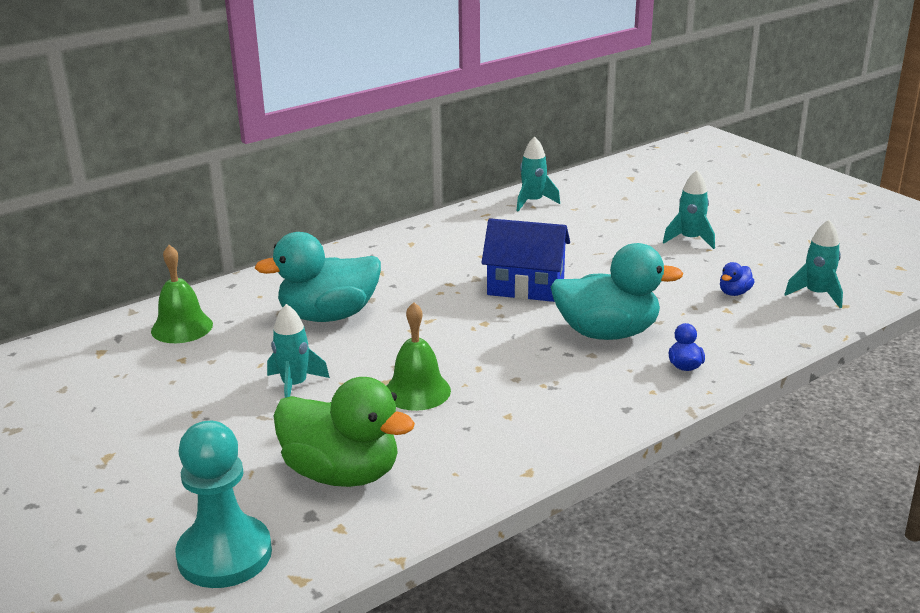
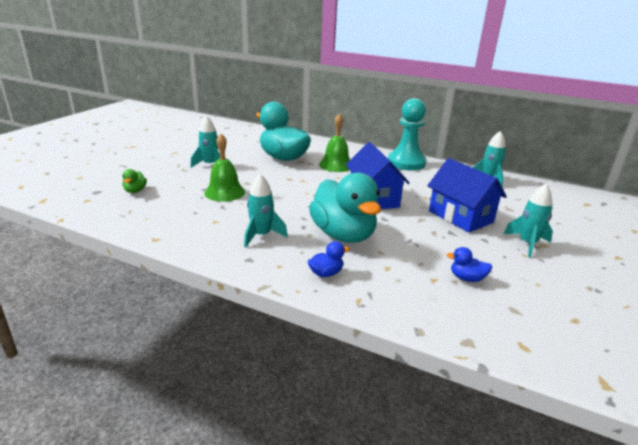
camera: 60 degrees right, 0 degrees up
(182, 327) = (244, 135): green bell -> green bell (336, 165)
(224, 555) = (61, 181): turquoise pawn -> turquoise pawn (406, 163)
(342, 473) = (135, 191): green duck -> green duck, size x0.41
(611, 251) = (460, 216): none -> blue house
(816, 294) = (523, 325): turquoise rocket -> turquoise rocket (261, 235)

